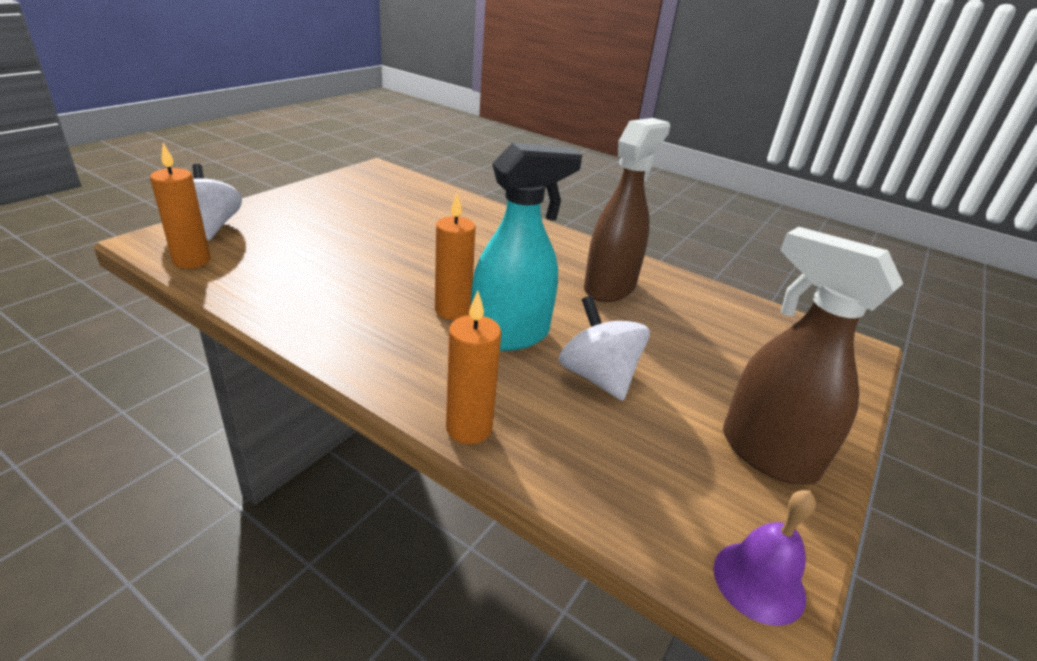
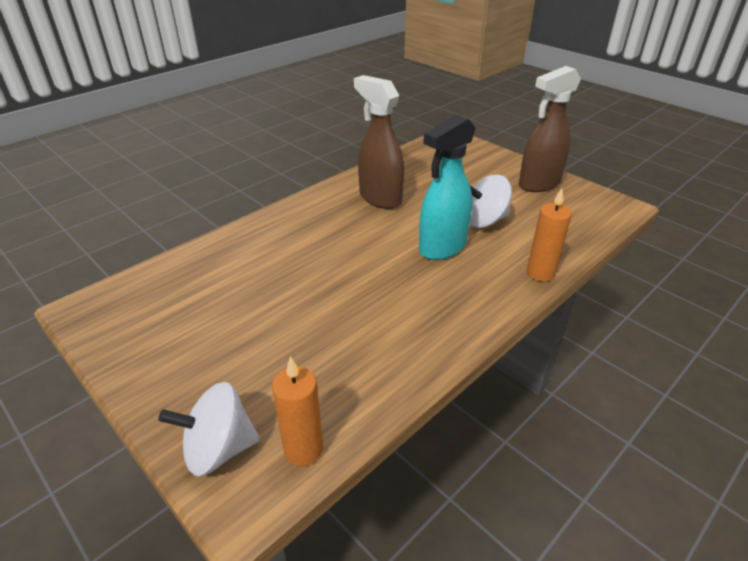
camera: 75 degrees left, 5 degrees up
(452, 311) = (410, 270): orange candle -> none
(511, 335) = (442, 247): turquoise spray bottle -> turquoise spray bottle turned 120 degrees counterclockwise
(759, 581) = (616, 205): purple bell -> none

